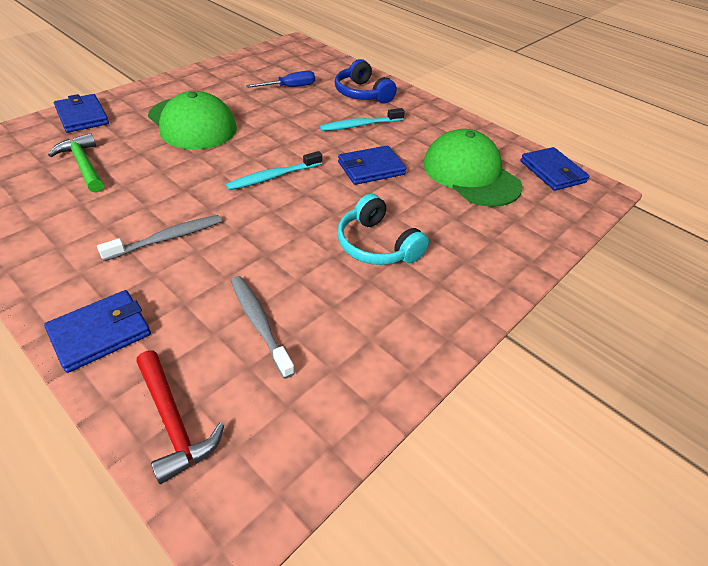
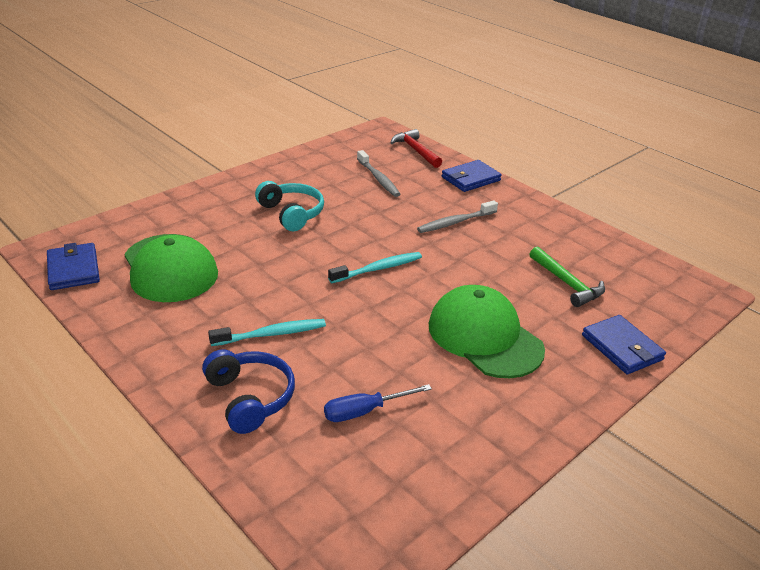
camera: 175 degrees left, 10 degrees down
(371, 168) = (276, 276): blue wallet -> none

